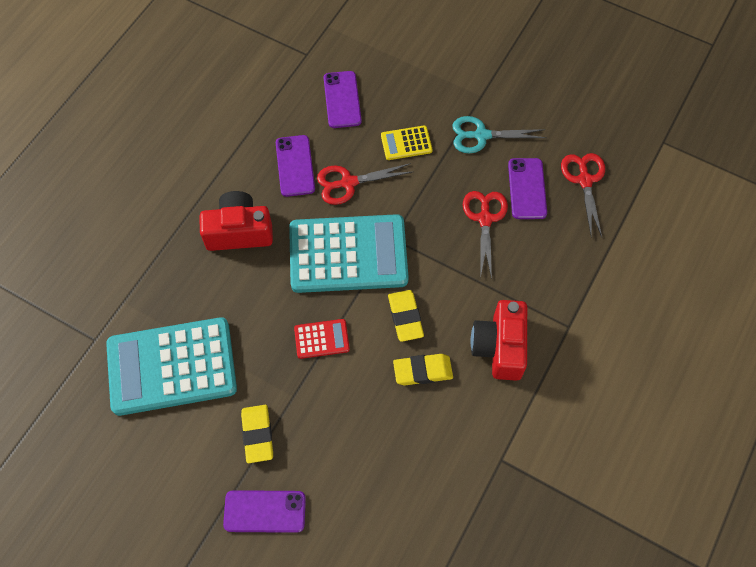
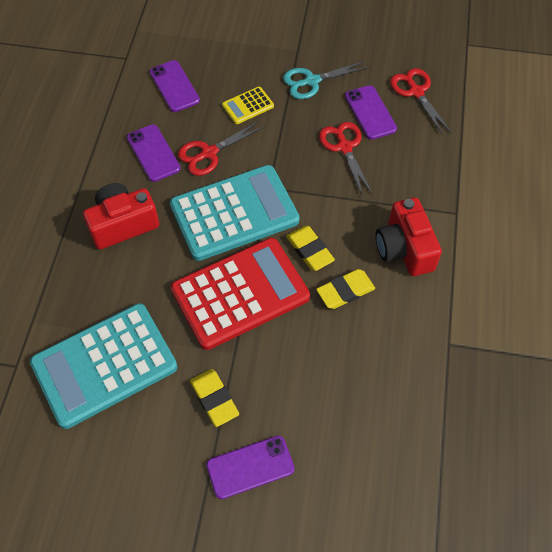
camera: 20 degrees left, 5 degrees down
(321, 339) = (240, 293): red calculator -> red calculator, size x2.31

